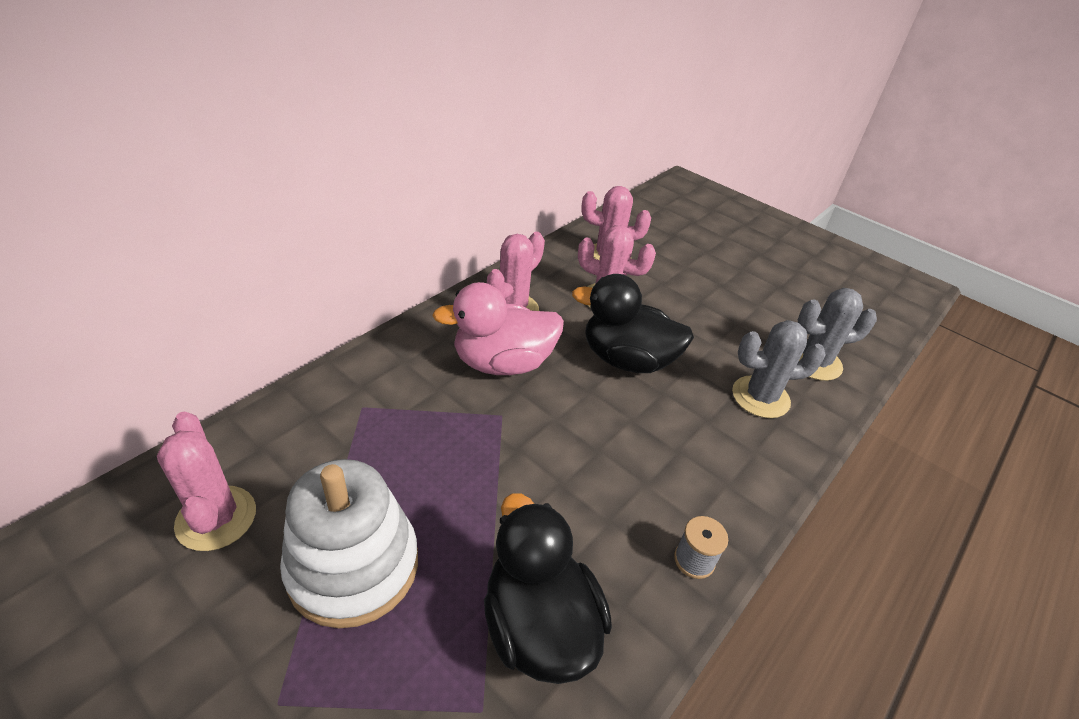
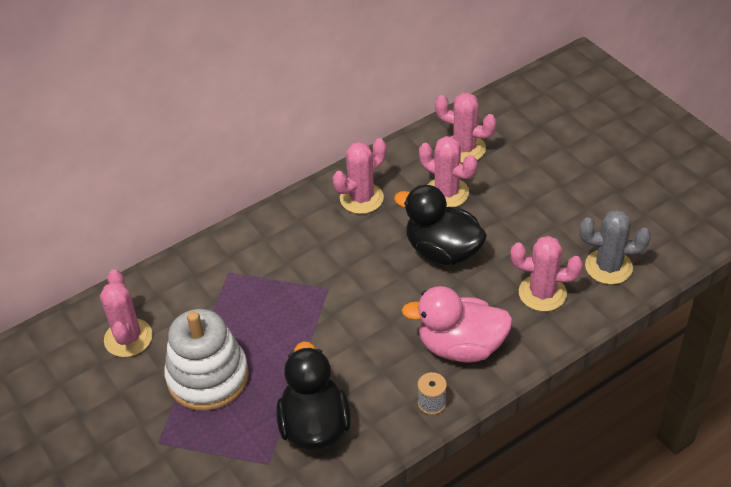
camera: 20 degrees right, 5 degrees up
(503, 363) = (340, 246): pink duck -> pink duck (460, 346)
(760, 397) = (542, 293): grey cactus -> pink cactus

